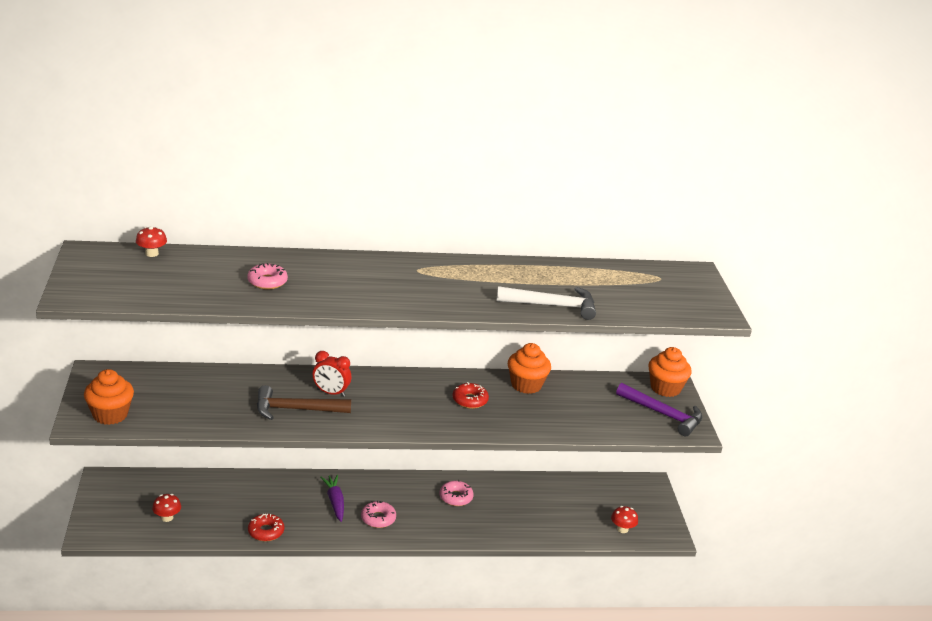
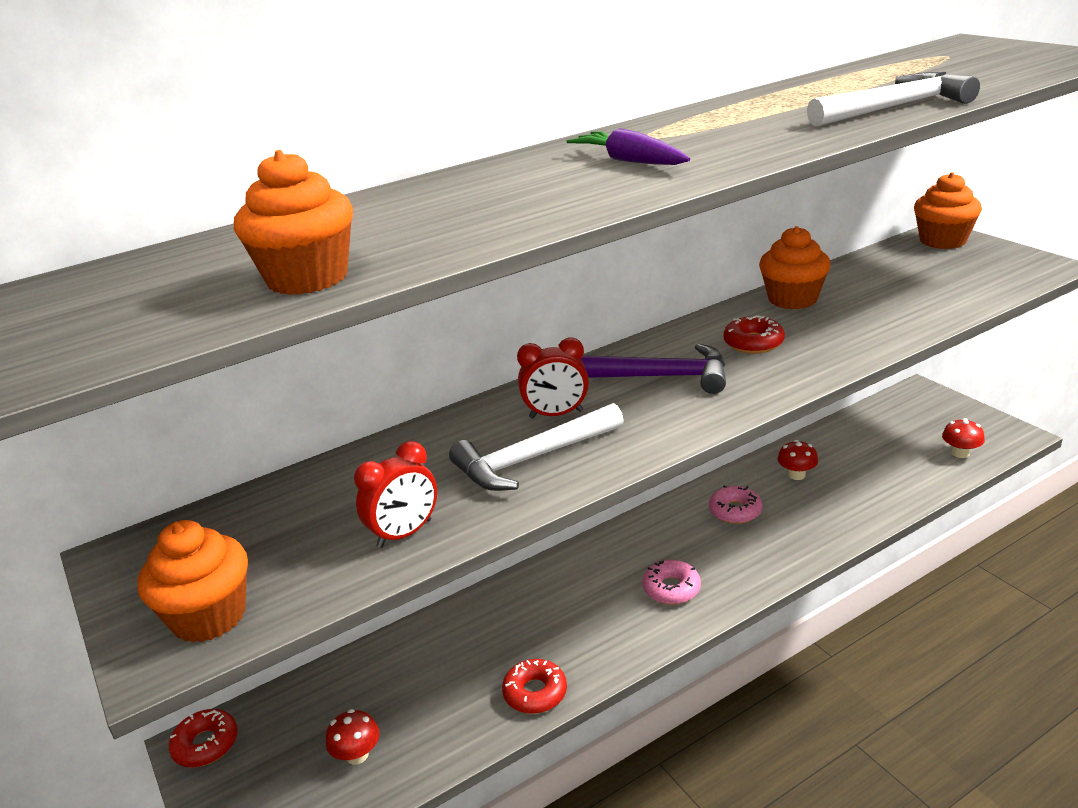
camera: 20 degrees left, 0 degrees up
(108, 481) = (206, 744): none -> red donut
(152, 253) = (162, 257): red mushroom -> red mushroom (796, 475)
(189, 293) = (308, 278): none -> orange cupcake
(210, 417) = (404, 534): none -> red clock
(267, 282) = (434, 219): pink donut -> none
(296, 409) = (532, 459): brown hammer -> white hammer
(335, 502) = (590, 595): purple carrot -> purple carrot (630, 161)
(663, 415) = (988, 264): purple hammer -> purple hammer (659, 377)

